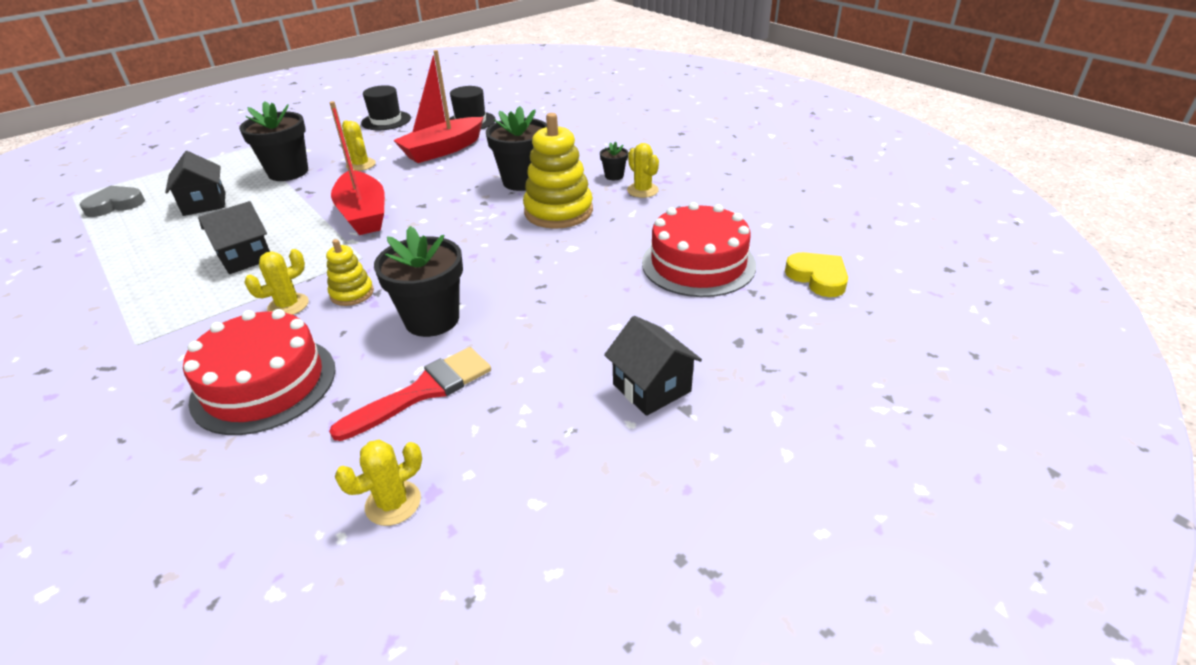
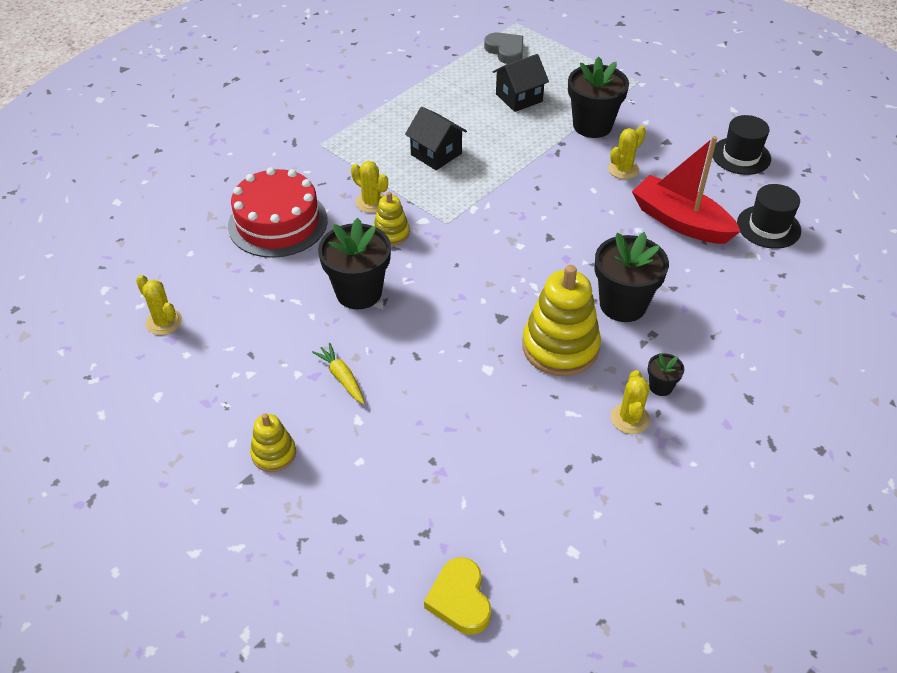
camera: 80 degrees right, 10 degrees up
(363, 214) = (522, 201): red boat -> none
(423, 391) = (269, 309): red brush -> none
(555, 335) = (342, 377): none -> yellow carrot
(642, 190) = (630, 418): yellow cactus -> yellow cactus turned 45 degrees counterclockwise
(651, 388) = (274, 454): black house -> yellow stacking toy
(698, 263) = (473, 482): red cake -> none
(818, 277) = (460, 599): yellow heart -> yellow heart turned 120 degrees clockwise

